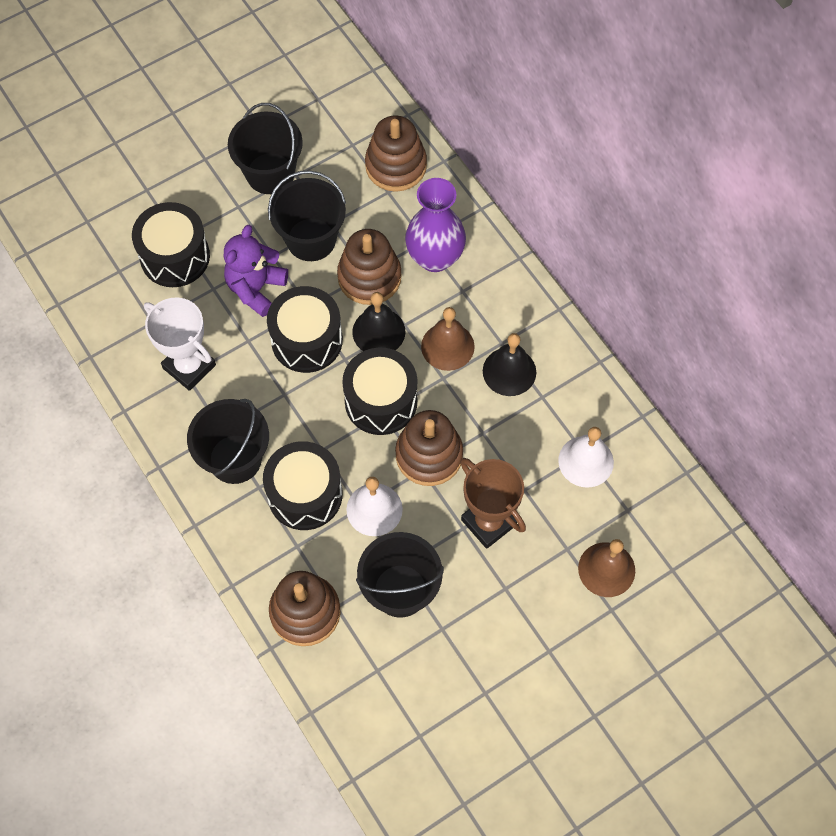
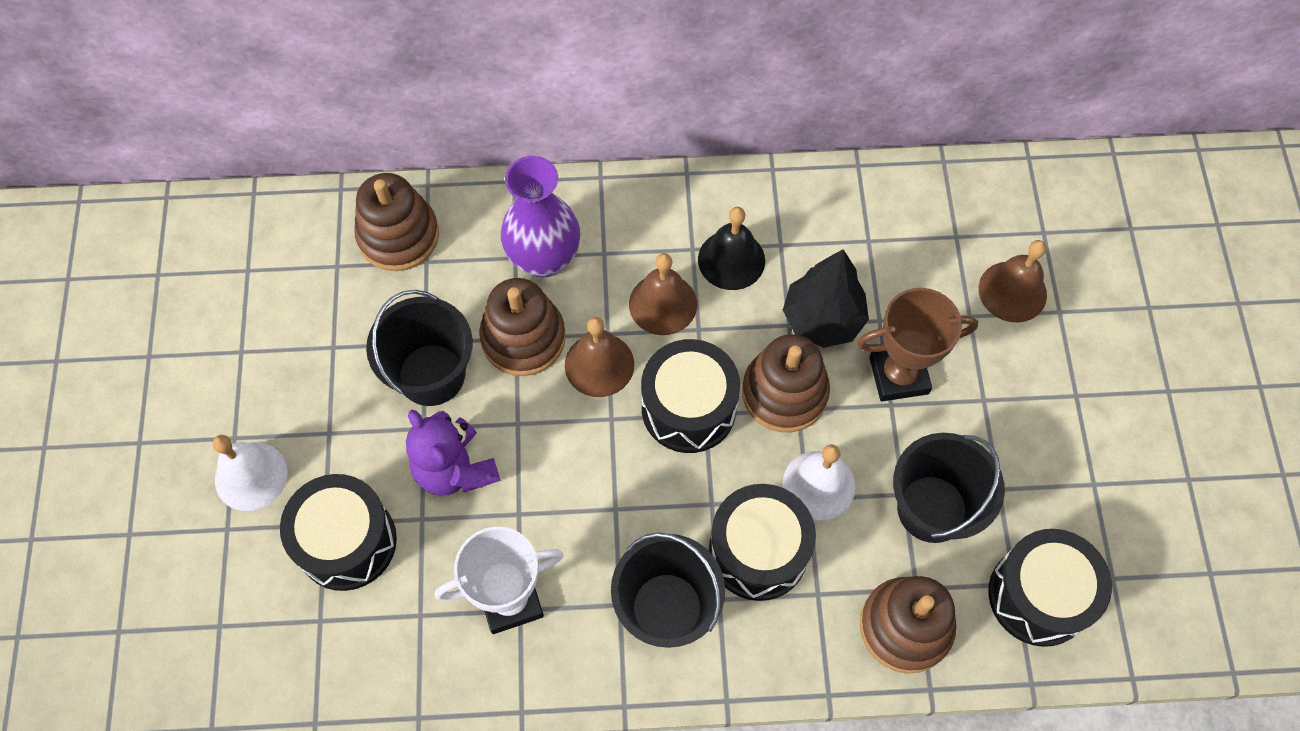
camera: 60 degrees left, 0 degrees up
(270, 173) = (310, 374): black bucket -> none
(307, 340) = (561, 447): black drum -> black drum (1038, 596)
(378, 331) = (599, 364): black bell -> brown bell
(500, 452) = (822, 320): none -> black tree
(586, 461) = (880, 244): white bell -> white bell (251, 476)

